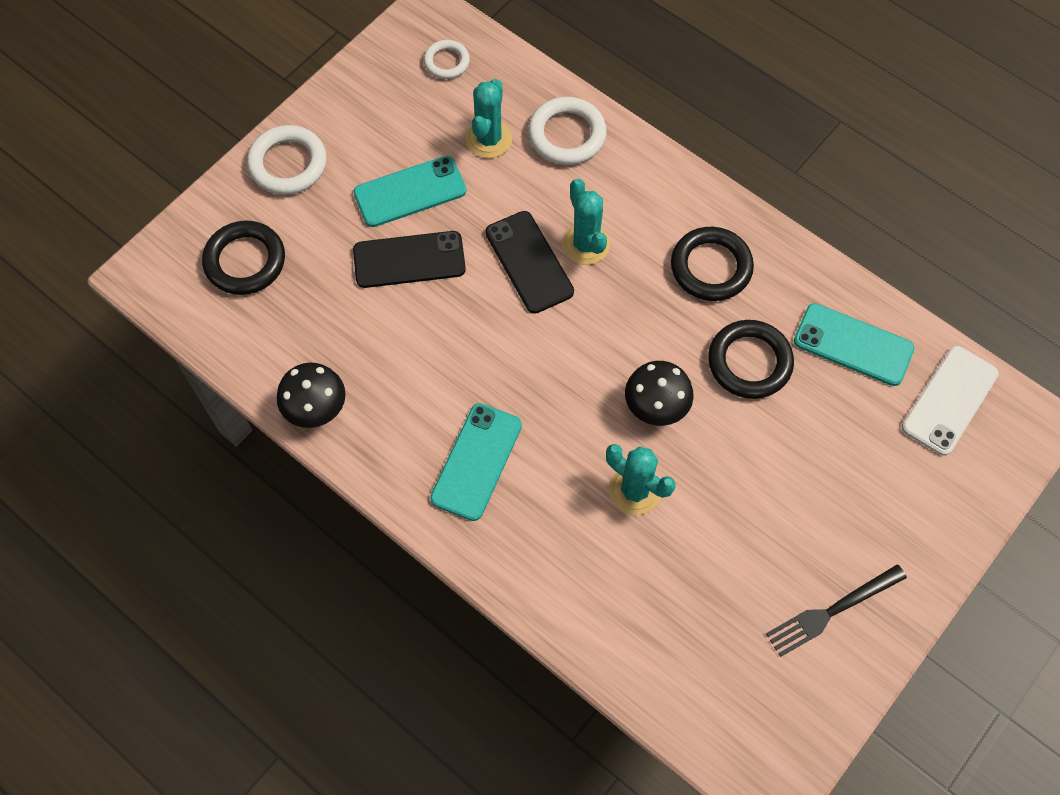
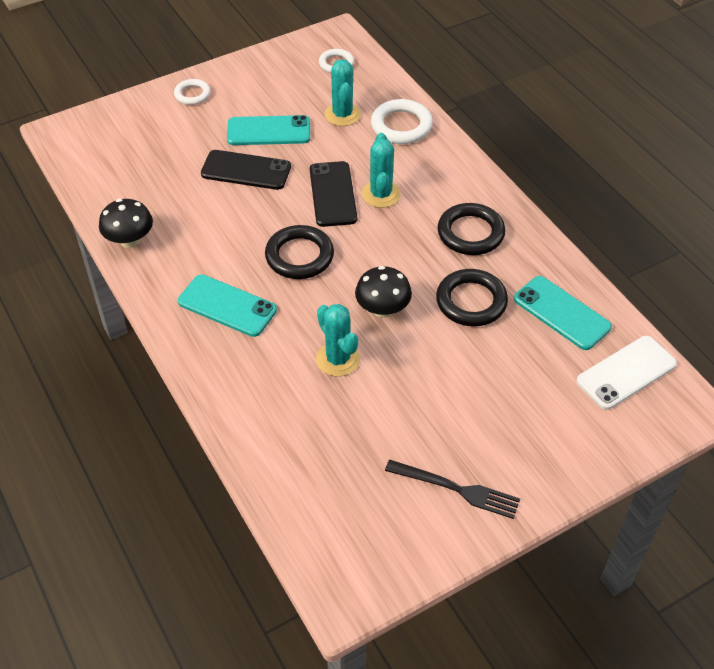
camera: 20 degrees right, 15 degrees down
(245, 261) = (131, 142): black ring -> black ring (299, 256)
(288, 164) = (192, 94): white ring -> white ring, size x0.61
(476, 461) = (227, 306): turquoise phone -> turquoise phone turned 75 degrees clockwise
(489, 139) = (342, 114): turquoise cactus -> turquoise cactus turned 45 degrees counterclockwise
(831, 611) = (457, 489): black fork -> black fork turned 150 degrees counterclockwise

